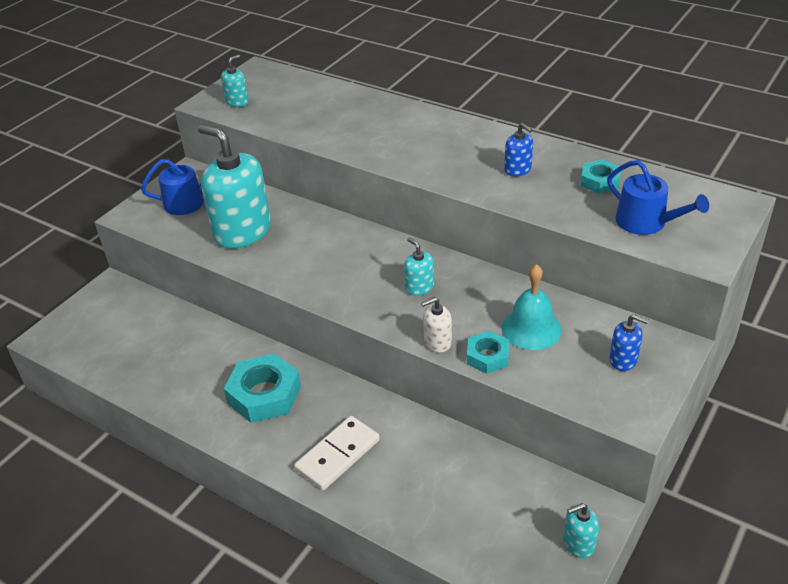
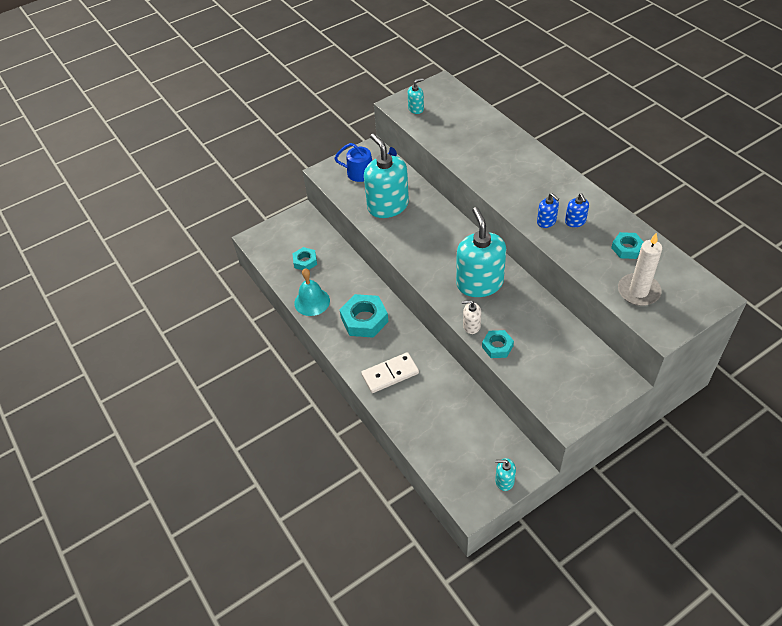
camera: 25 degrees right, 10 degrees up
(139, 345) = (305, 261): none -> turquoise nut
(419, 287) = (479, 283): turquoise soap dispenser -> turquoise soap dispenser, size x2.26
(531, 328) = (535, 337): turquoise bell -> turquoise bell (312, 301)
(623, 360) = (583, 379): blue soap dispenser -> blue soap dispenser (546, 221)
(646, 223) = (638, 291): blue watering can -> white candle

